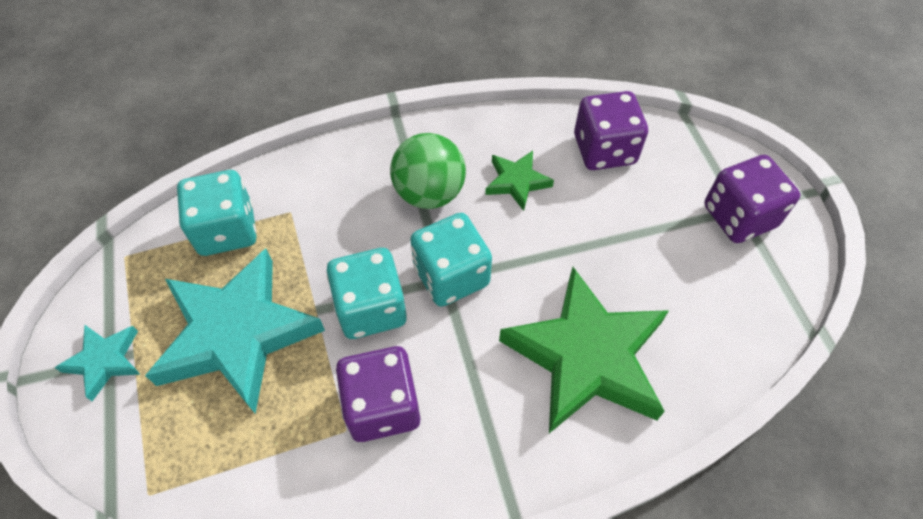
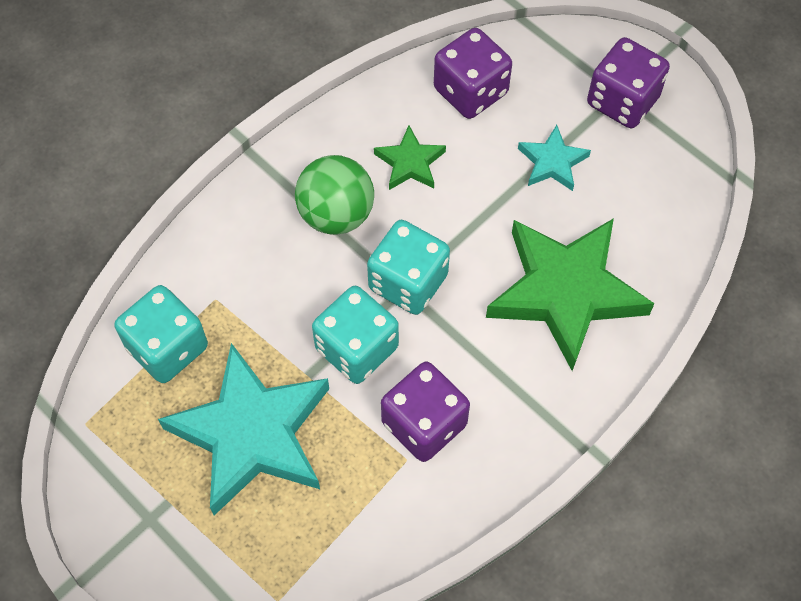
camera: 30 degrees left, 5 degrees up
(104, 361) = (147, 522): turquoise star -> turquoise star (552, 162)

